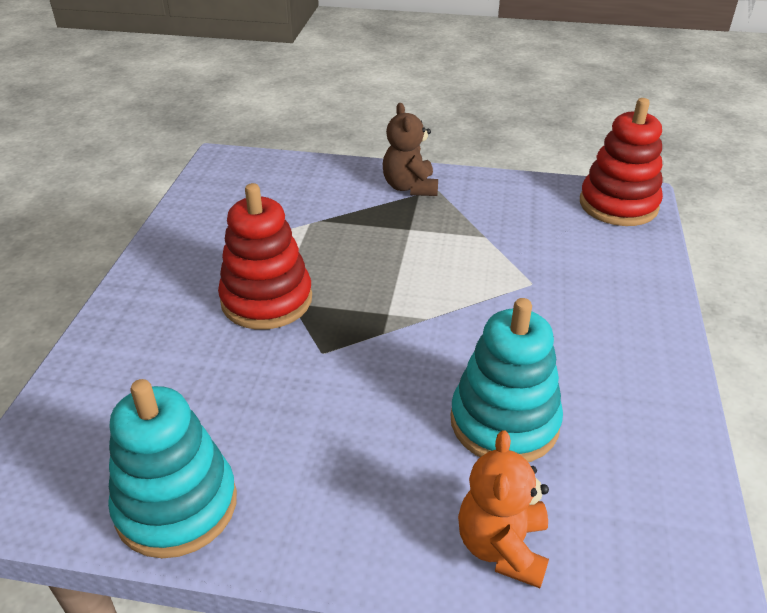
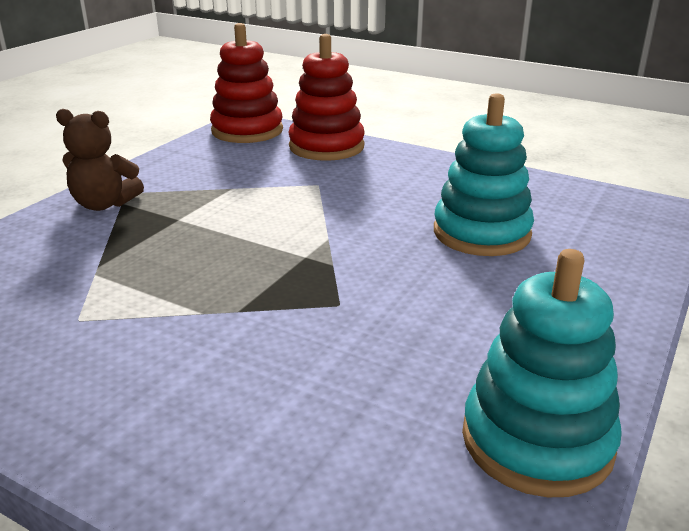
camera: 70 degrees left, 10 degrees down
(266, 300) = (218, 326): red stacking toy -> red stacking toy (326, 147)
(502, 546) = (611, 262): orange teddy bear -> none

